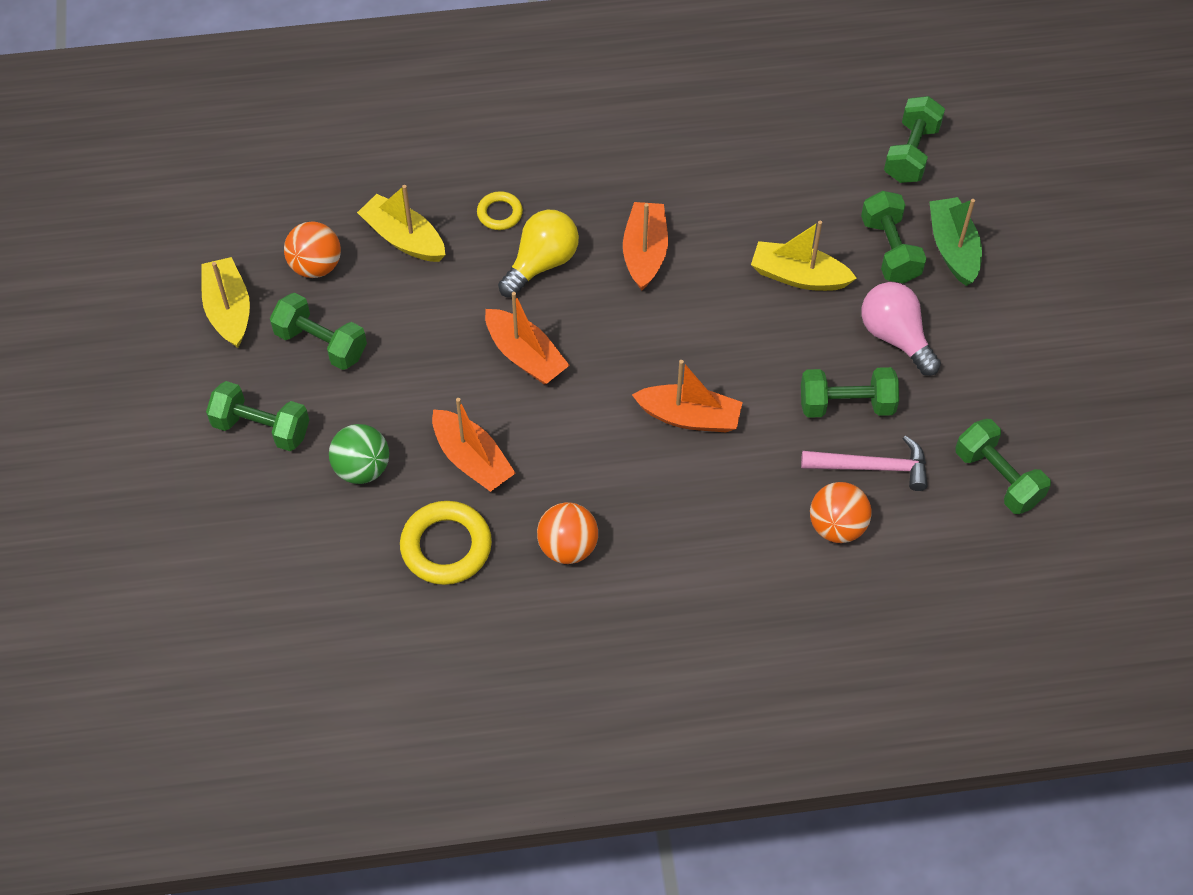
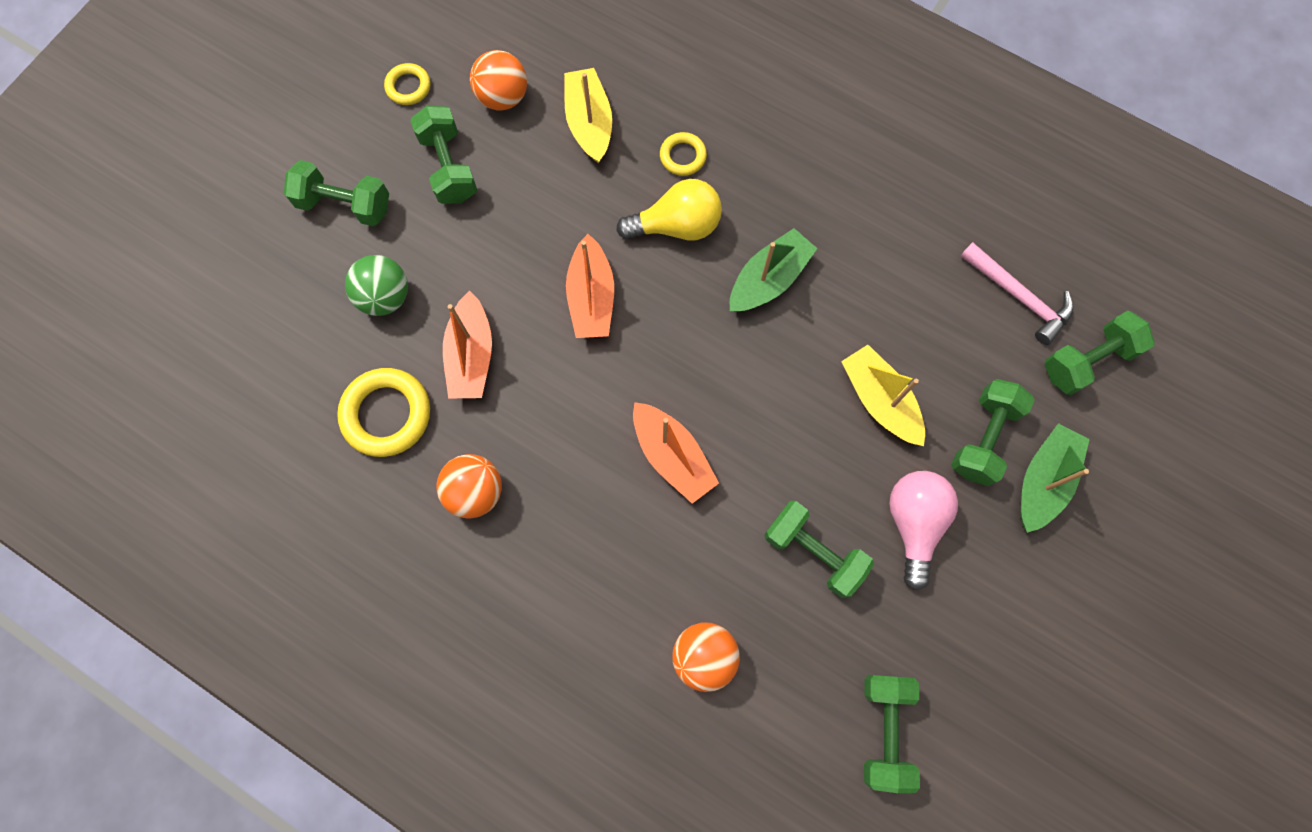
camera: 40 degrees right, 15 degrees up
(229, 310) = (408, 87): yellow boat -> yellow ring
(261, 428) = (344, 205): green dumbbell -> green dumbbell turned 45 degrees counterclockwise
(645, 252) = (769, 279): orange boat -> green boat
(872, 467) = (783, 628): pink hammer -> pink hammer (1018, 297)

